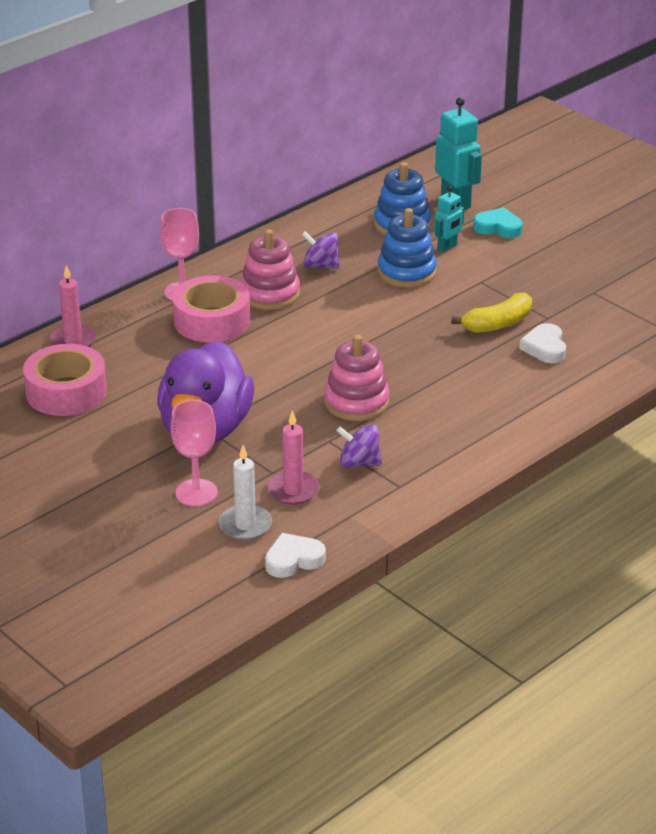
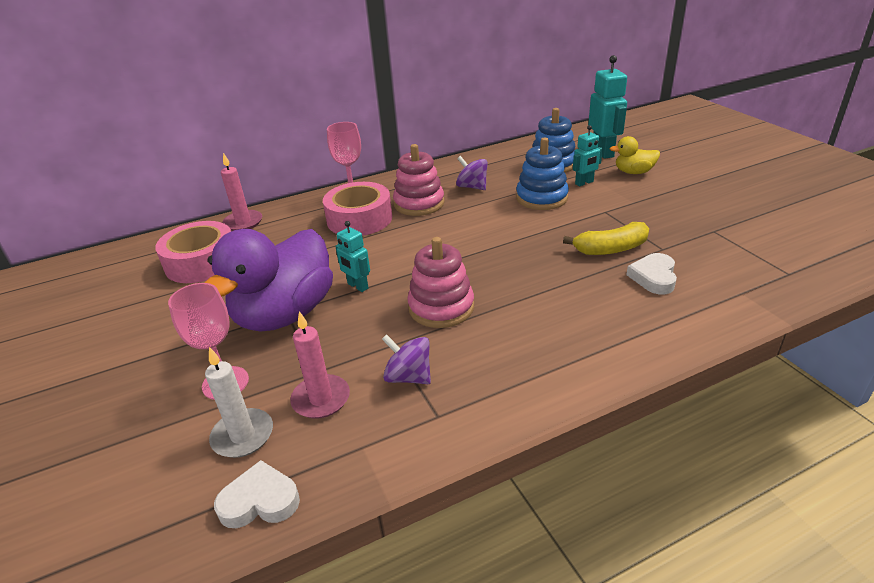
camera: 20 degrees right, 0 degrees up
(260, 394) = (357, 286): none -> turquoise robot
(498, 227) = (633, 172): turquoise heart -> yellow duck

